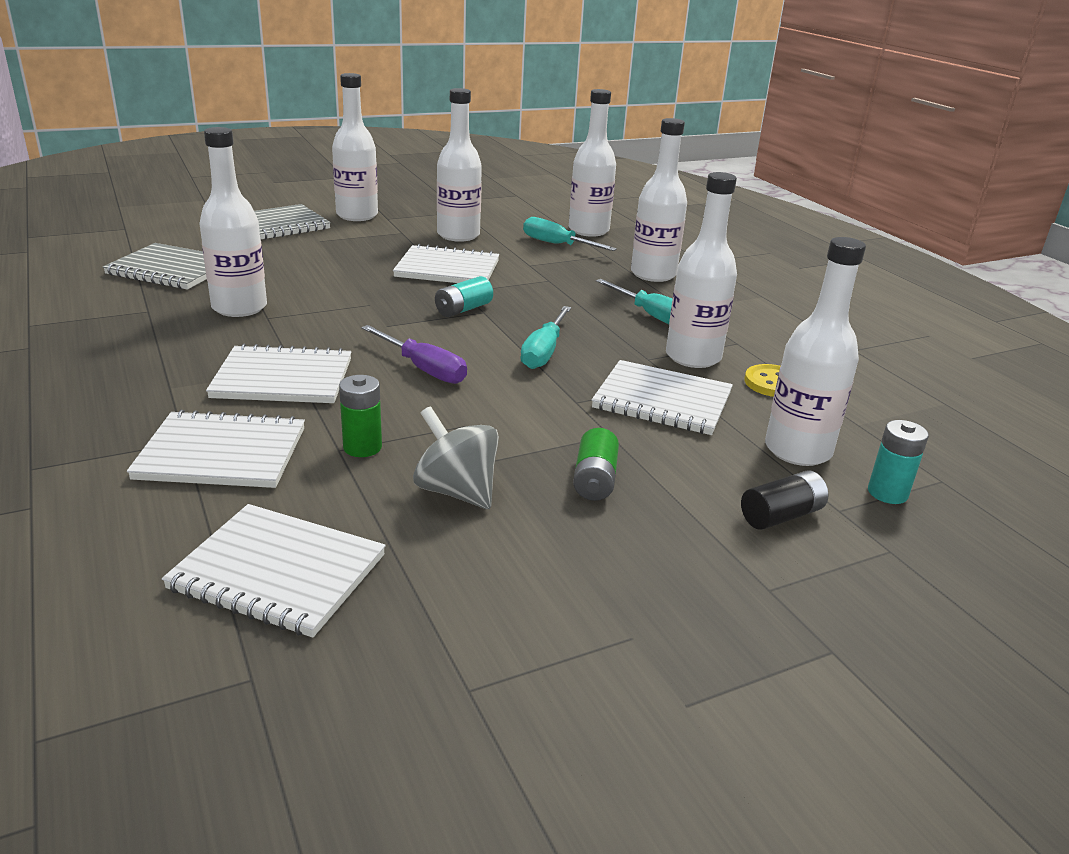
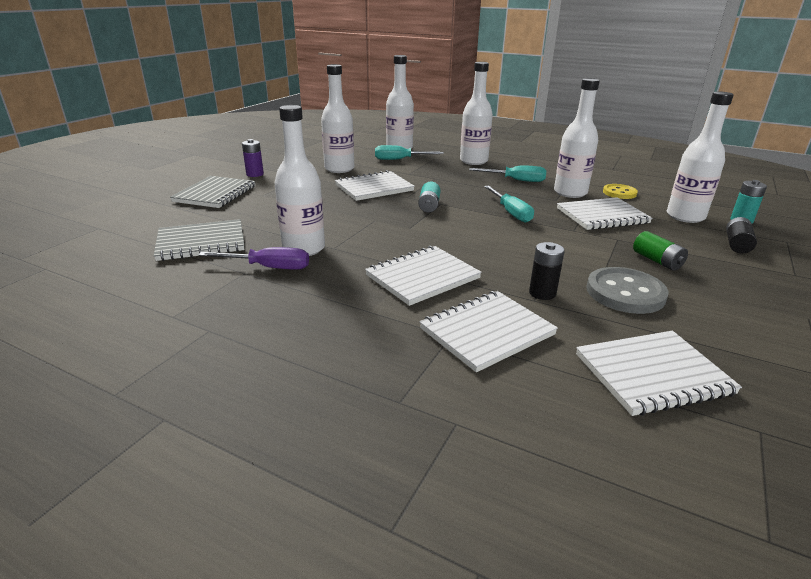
camera: 35 degrees left, 0 degrees up
(357, 215) = (255, 174): white bottle -> purple battery
(362, 447) = (542, 293): green battery -> black battery
(423, 369) = (479, 242): purple screwdriver -> purple screwdriver (269, 267)
(456, 491) = (625, 293): grey spinning top -> grey button

